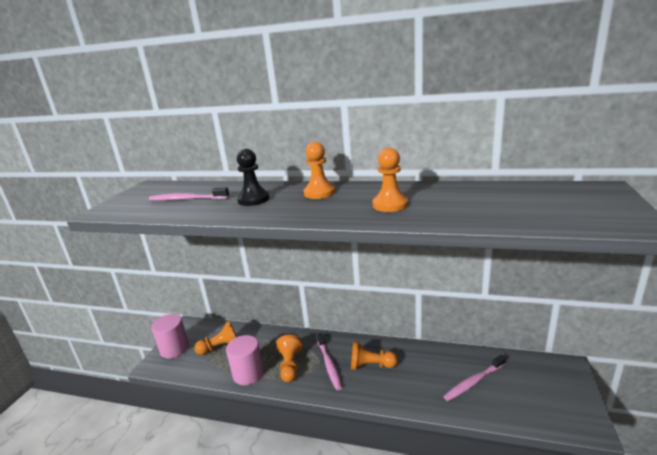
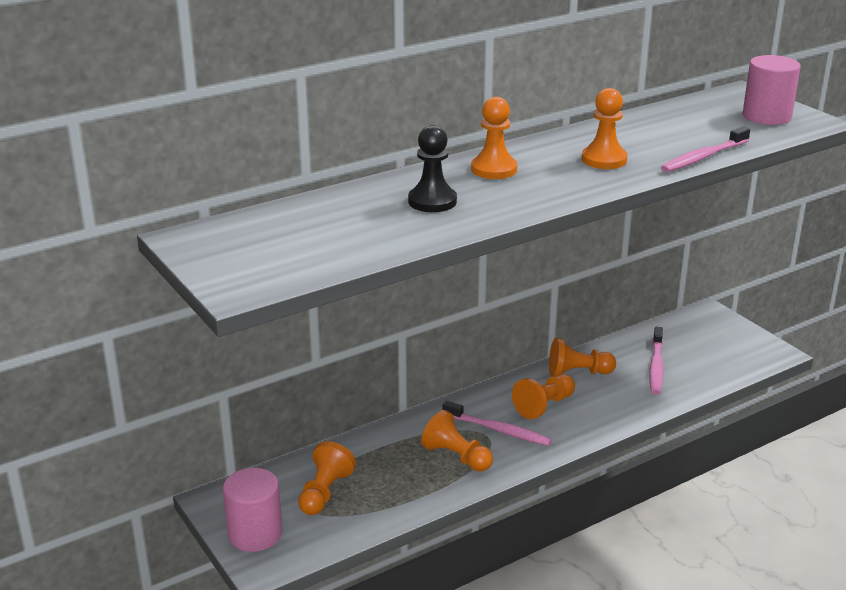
camera: 50 degrees left, 5 degrees up
(187, 199) = (331, 231): pink toothbrush -> pink toothbrush (703, 157)
(248, 373) = (419, 493): pink cylinder -> pink cylinder (766, 116)
(418, 357) = (578, 373): none -> orange pawn

